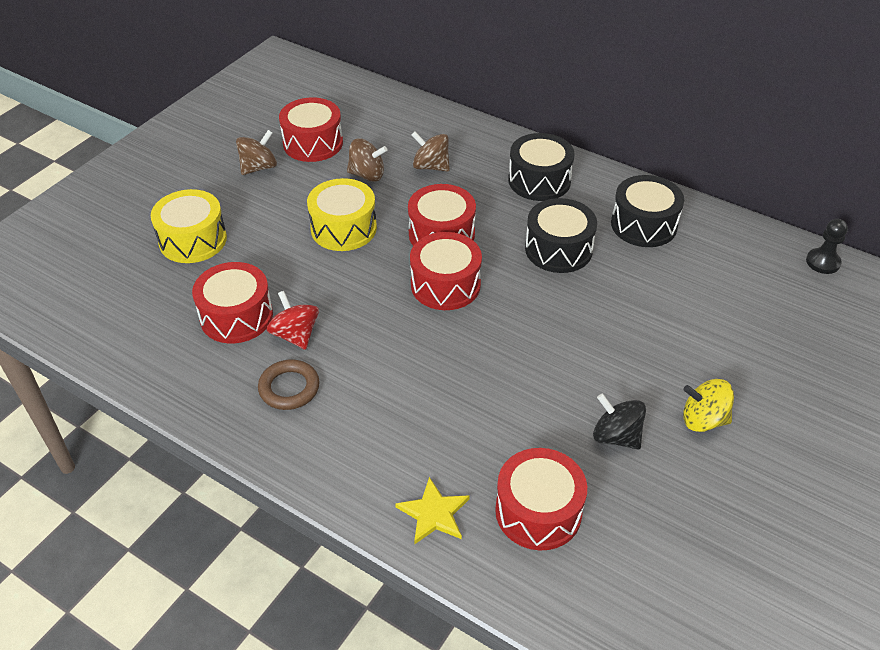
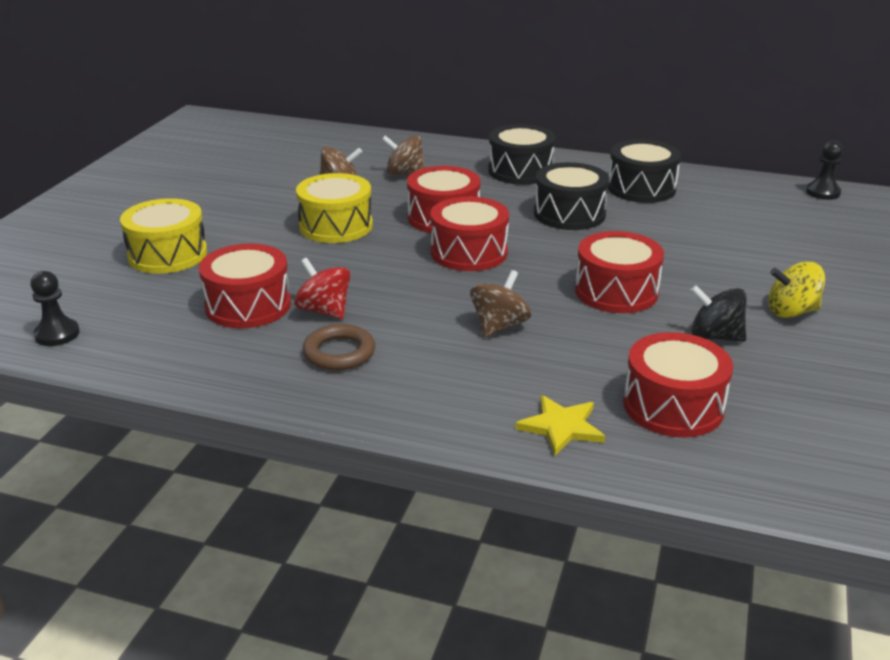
camera: 15 degrees left, 15 degrees down
(81, 320) = (57, 334): none -> black pawn
(258, 167) = (218, 194): brown spinning top -> brown spinning top (499, 326)
(313, 143) = (269, 171): red drum -> red drum (616, 291)

